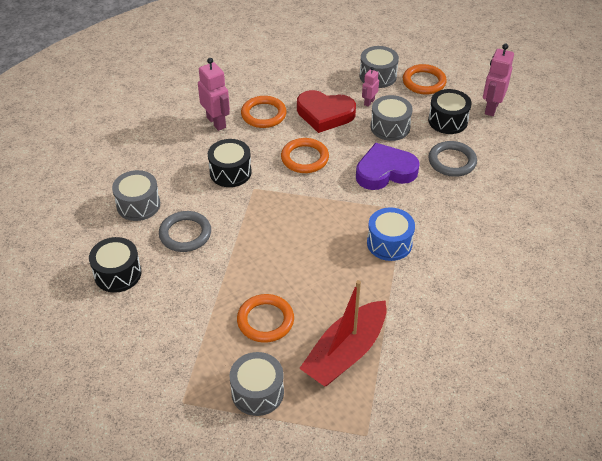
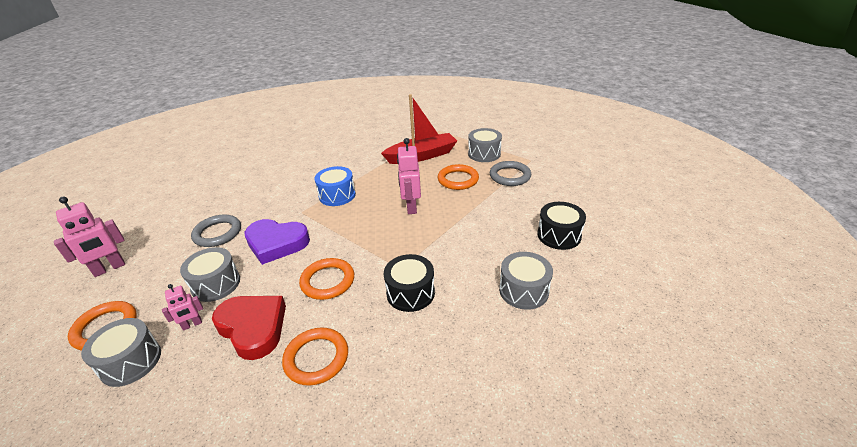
camera: 150 degrees left, 10 degrees down
(185, 234) = (487, 248): grey ring -> grey ring (510, 176)
(216, 122) = (381, 371): pink robot -> pink robot (411, 207)
(448, 121) = (162, 270): black drum -> none

